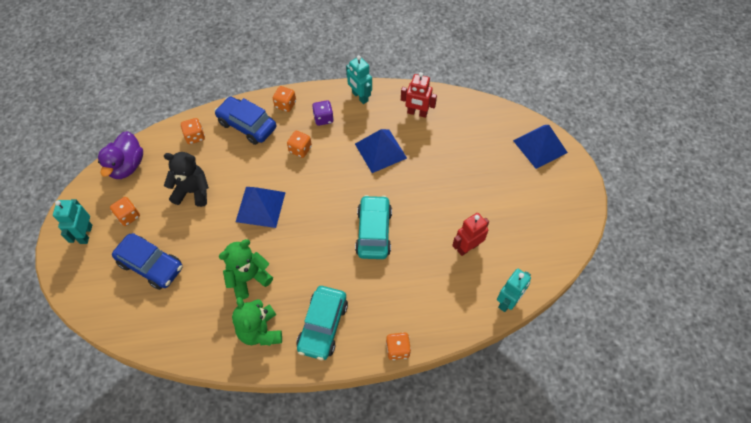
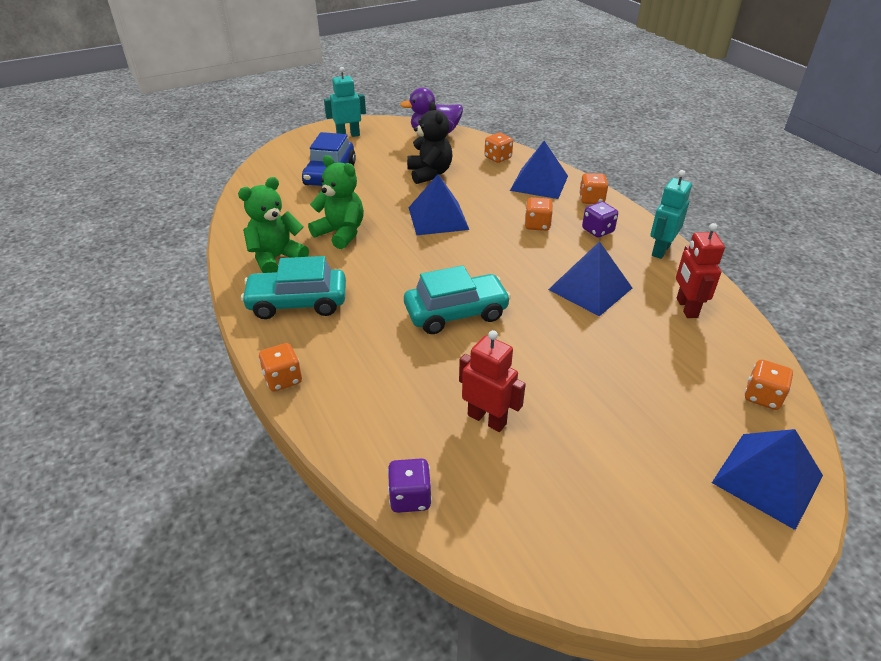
camera: 70 degrees right, 20 degrees down
(128, 216) = (379, 149): orange dice -> orange dice (762, 396)
(247, 125) = (539, 183): blue car -> blue pyramid
(508, 301) = (410, 497): turquoise robot -> purple dice

